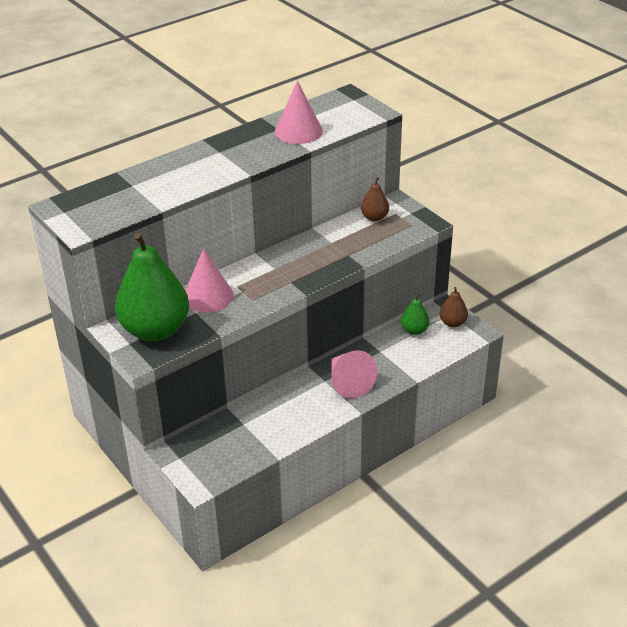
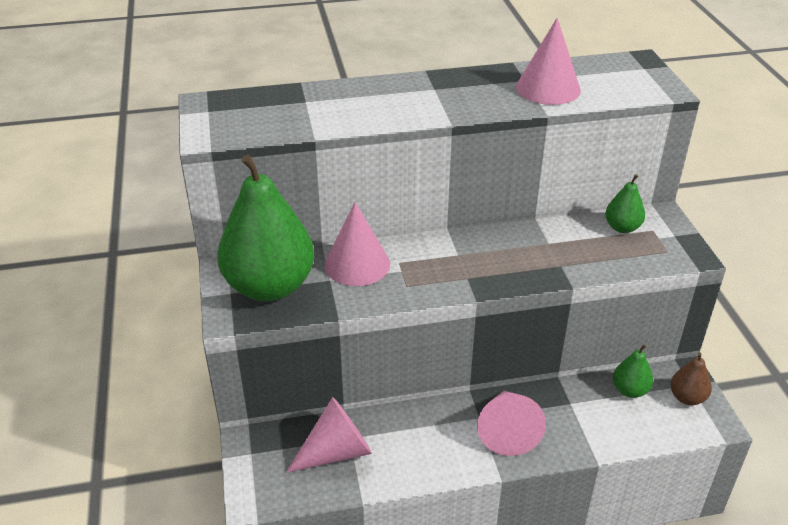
camera: 25 degrees right, 0 degrees up
(240, 435) = (336, 451): none -> pink cone
(374, 217) = (622, 228): brown pear -> green pear

